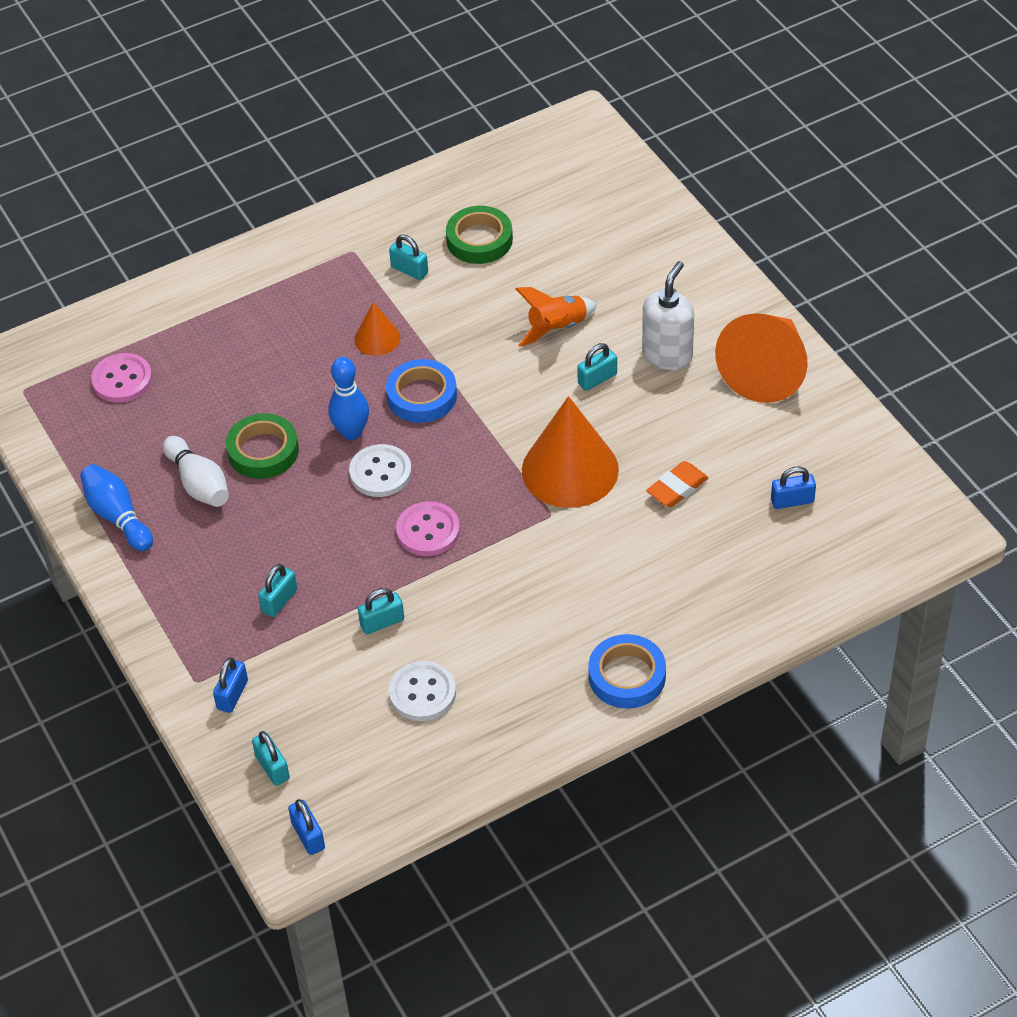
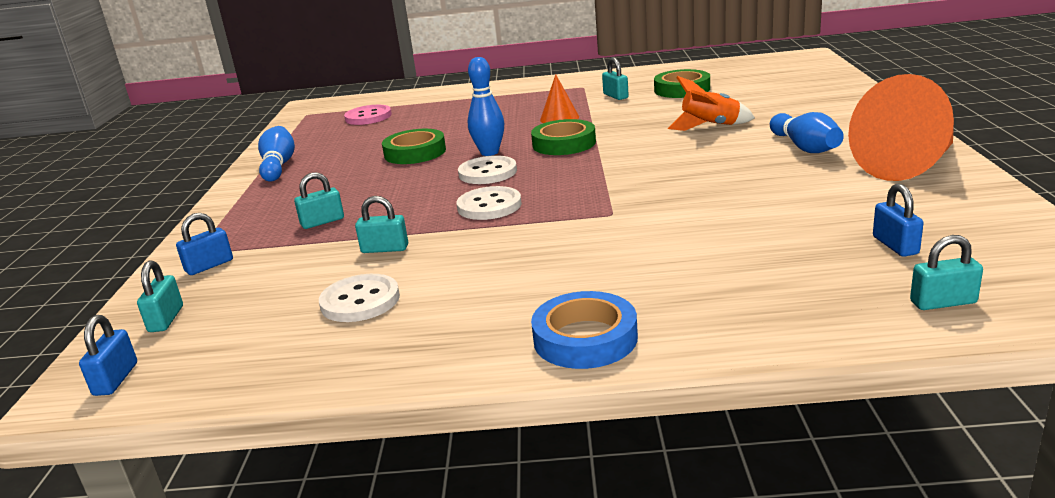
camera: 30 degrees right, 25 degrees down
(199, 483) = (351, 160): white bowling pin -> none
(422, 396) = (564, 143): blue tape -> green tape
(428, 531) = (489, 206): pink button -> white button
(570, 470) = (655, 192): orange cone -> none
(597, 379) = (725, 152): turquoise padlock -> turquoise padlock (943, 302)
(667, 355) = (805, 147): white soap dispenser -> blue bowling pin
(677, 488) = (758, 217): orange eraser -> none
(792, 501) = (895, 245): blue padlock -> blue padlock turned 60 degrees clockwise

